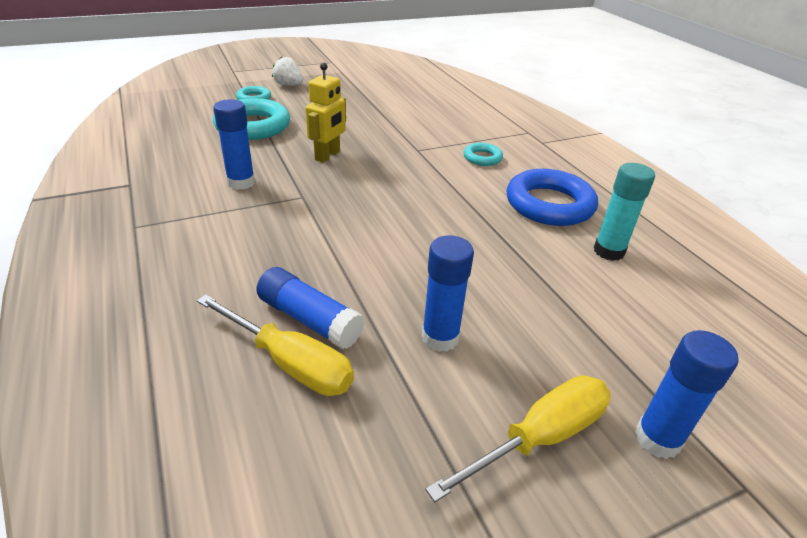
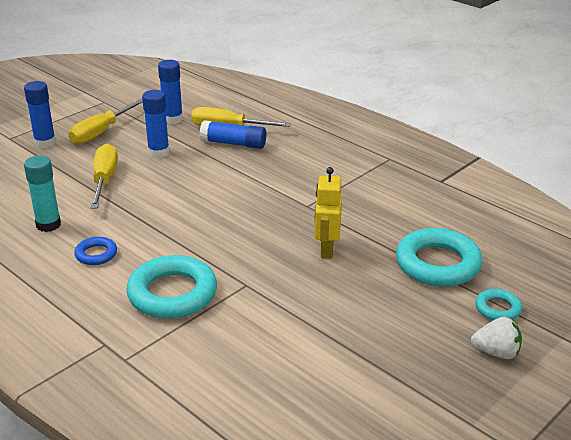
camera: 160 degrees right, 5 degrees down
(241, 183) = (366, 203): blue glue stick -> blue glue stick (173, 119)
(482, 158) = (172, 293): turquoise ring -> turquoise ring, size x2.00
(536, 303) = (104, 180): none -> yellow screwdriver
(549, 204) = (96, 254): blue ring -> blue ring, size x0.50

